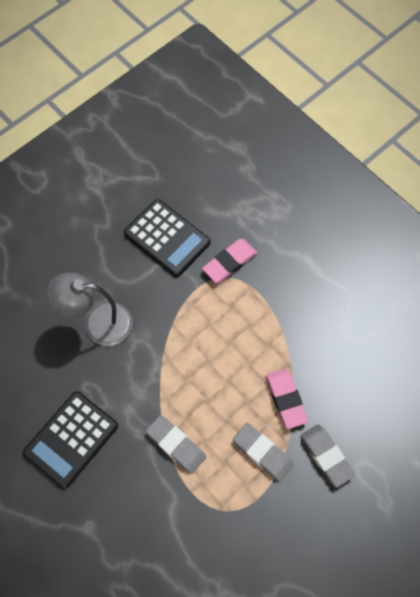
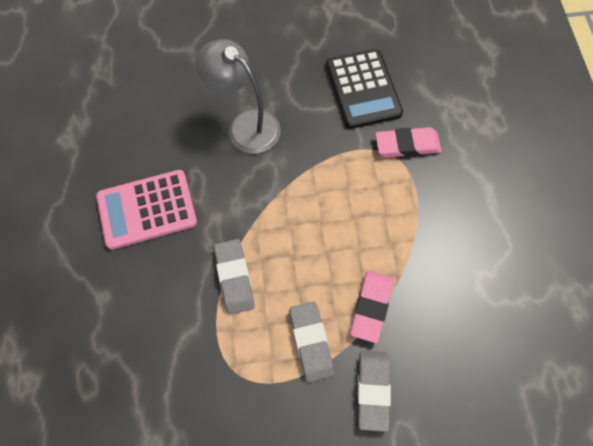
camera: 35 degrees right, 0 degrees up
(71, 439) = (147, 209): black calculator -> pink calculator

